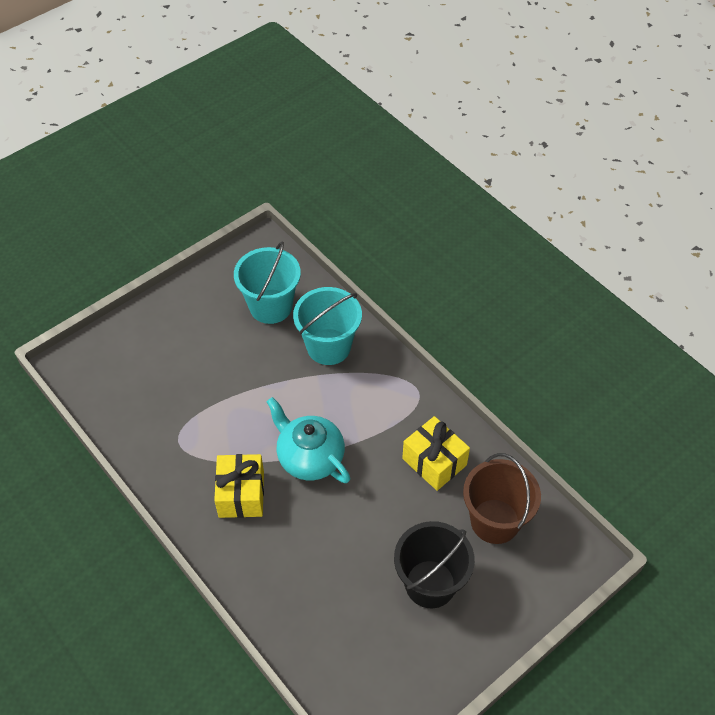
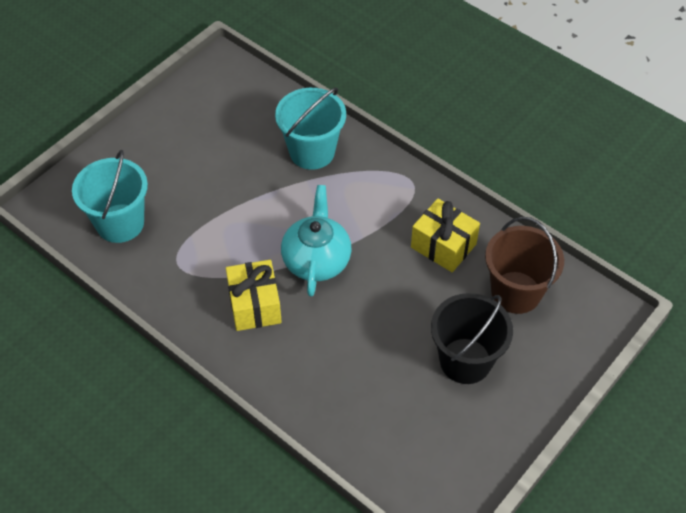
camera: 10 degrees left, 0 degrees up
(271, 306) = (243, 121): turquoise bucket -> turquoise bucket (120, 223)
(309, 457) = (316, 259): turquoise teapot -> turquoise teapot turned 60 degrees clockwise

